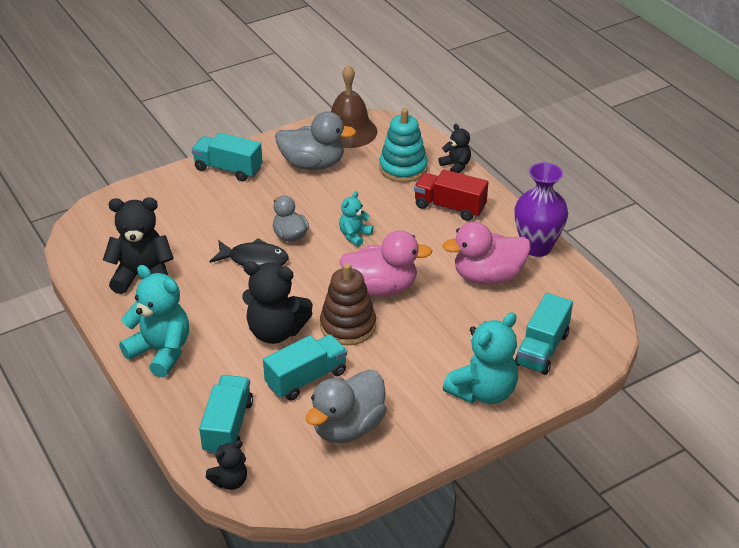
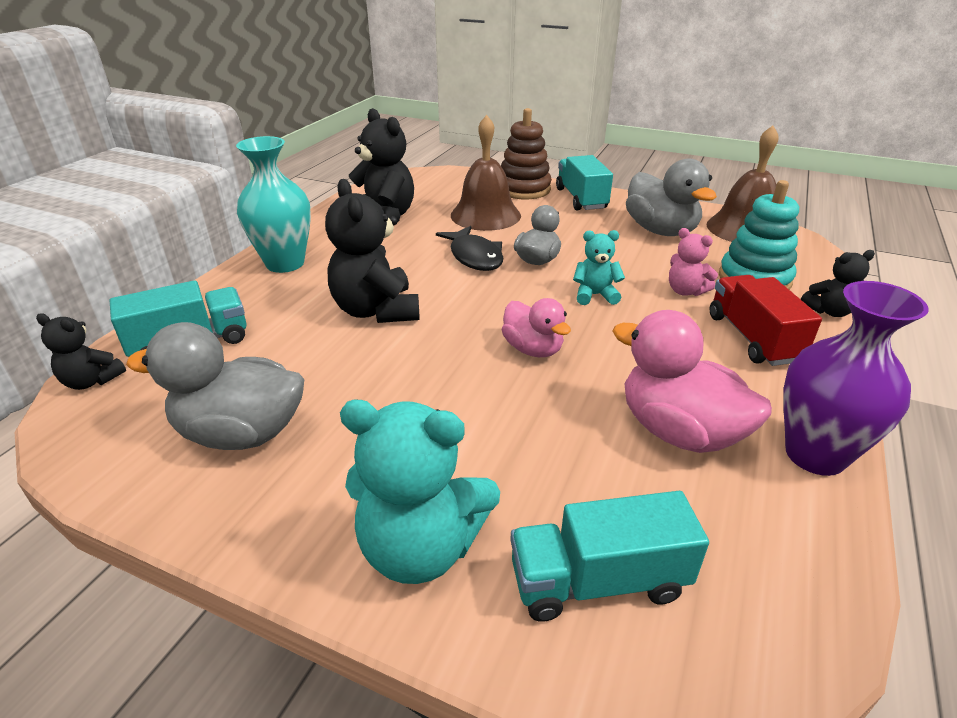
camera: 55 degrees right, 5 degrees down
(161, 351) = (285, 263): turquoise teddy bear -> turquoise vase
(199, 225) = (485, 215): none -> brown bell
(306, 378) = (313, 362): turquoise truck -> none
(348, 326) = (436, 353): brown stacking toy -> brown stacking toy (524, 189)
(381, 288) = (533, 349): pink duck -> pink duck, size x0.62
(387, 200) = (685, 291): none -> pink teddy bear
(456, 166) = (829, 311): black teddy bear -> black teddy bear turned 60 degrees clockwise

